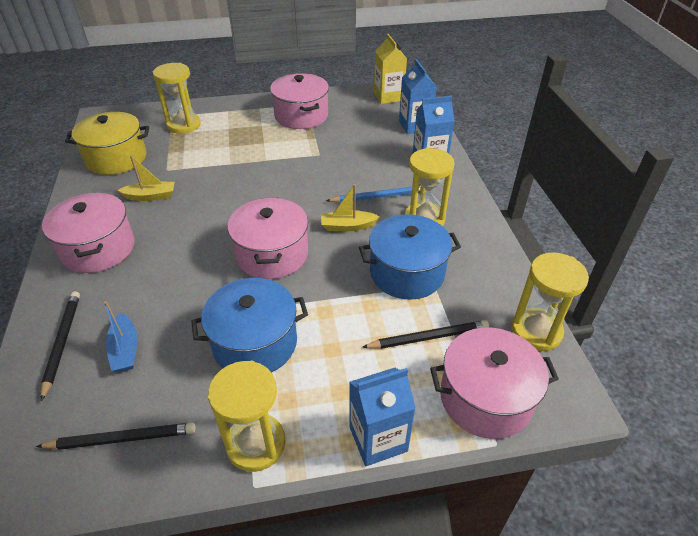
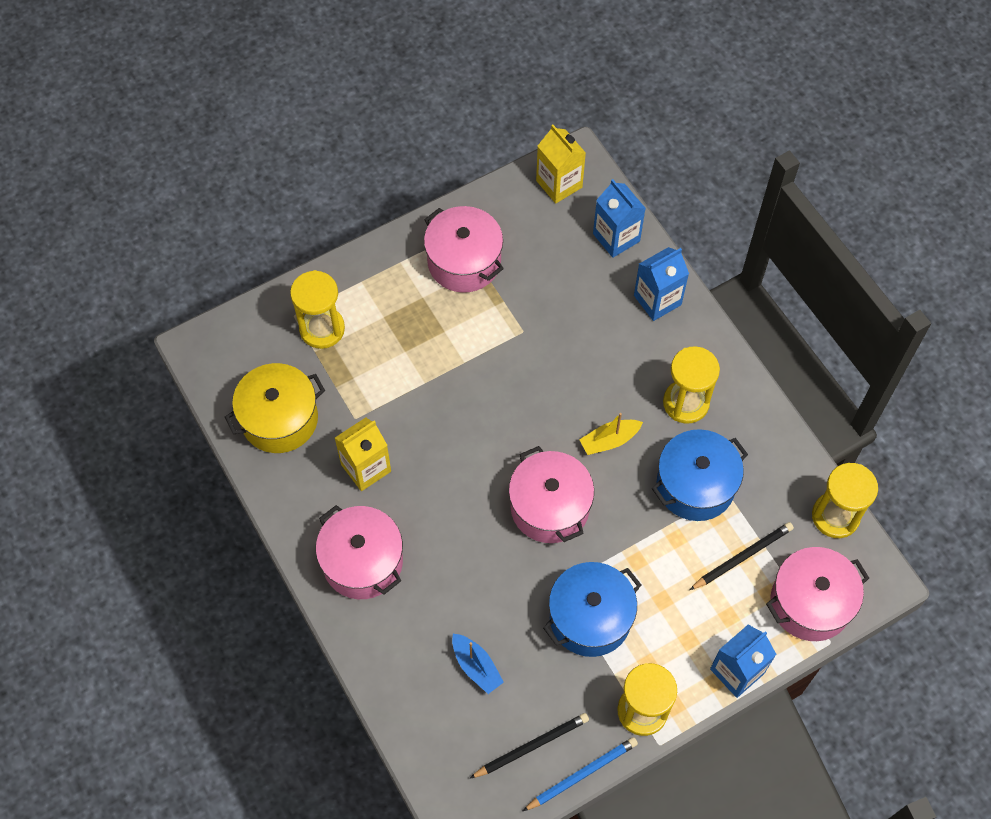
camera: 20 degrees left, 20 degrees up
(62, 343) = (412, 681): black pencil -> none
(150, 196) = (366, 468): yellow boat -> yellow carton
(378, 196) = (622, 383): blue pencil -> blue pencil (581, 774)

